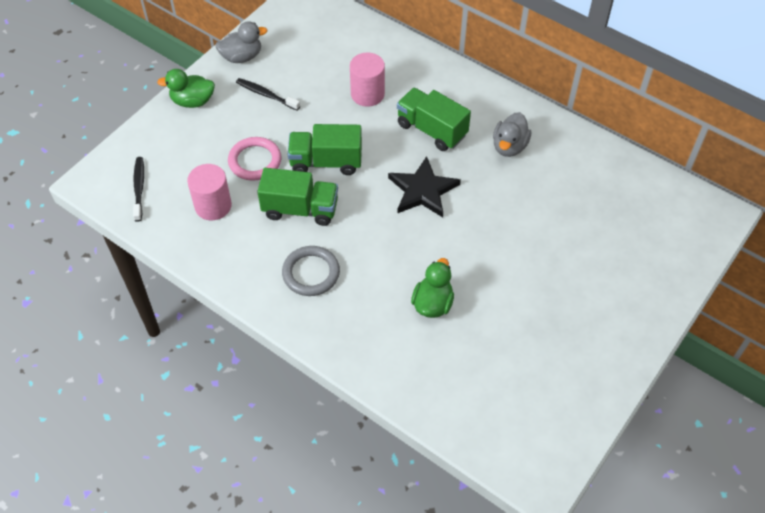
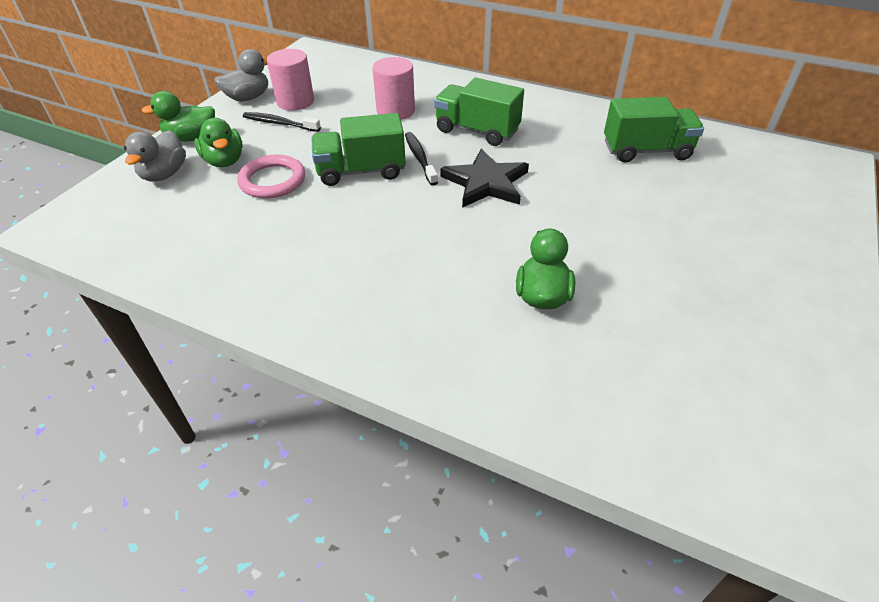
camera: 10 degrees left, 10 degrees down
(139, 188) = (119, 224): black toothbrush -> black toothbrush (420, 158)
(213, 206) = (221, 230): pink cylinder -> pink cylinder (295, 101)
(218, 133) = (224, 161): none -> green duck
(300, 209) = (337, 219): green truck -> green truck (646, 151)
(311, 273) = (365, 284): grey ring -> none
(509, 146) = (569, 134): grey duck -> grey duck (164, 174)

